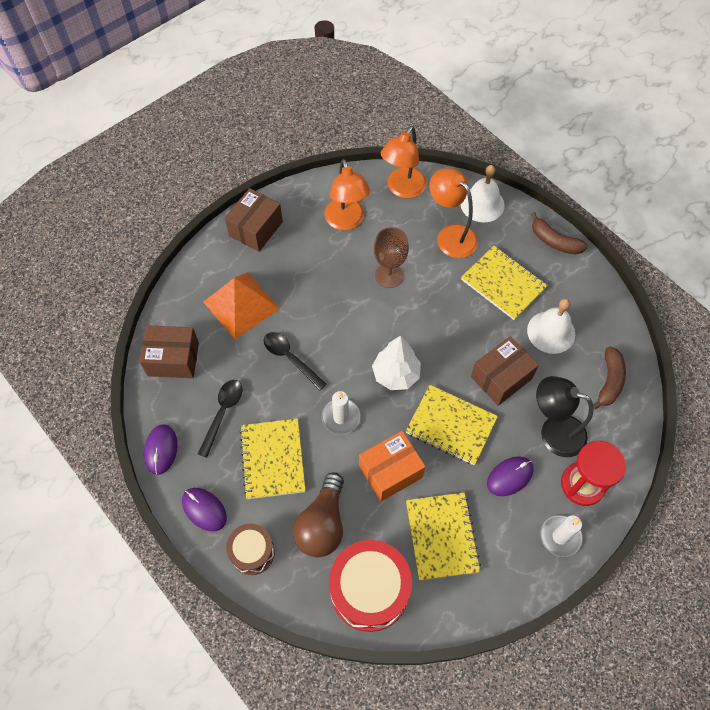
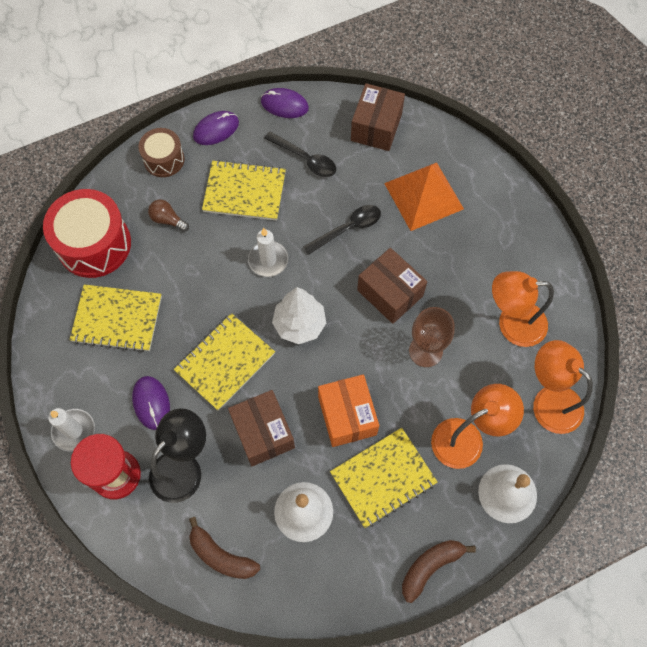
camera: 105 degrees right, 5 degrees up
(256, 229) = (520, 227): brown box -> brown box (390, 293)
(322, 524) = (168, 220): brown light bulb -> brown light bulb, size x0.51
(390, 472) = (196, 291): orange box -> orange box (347, 416)

